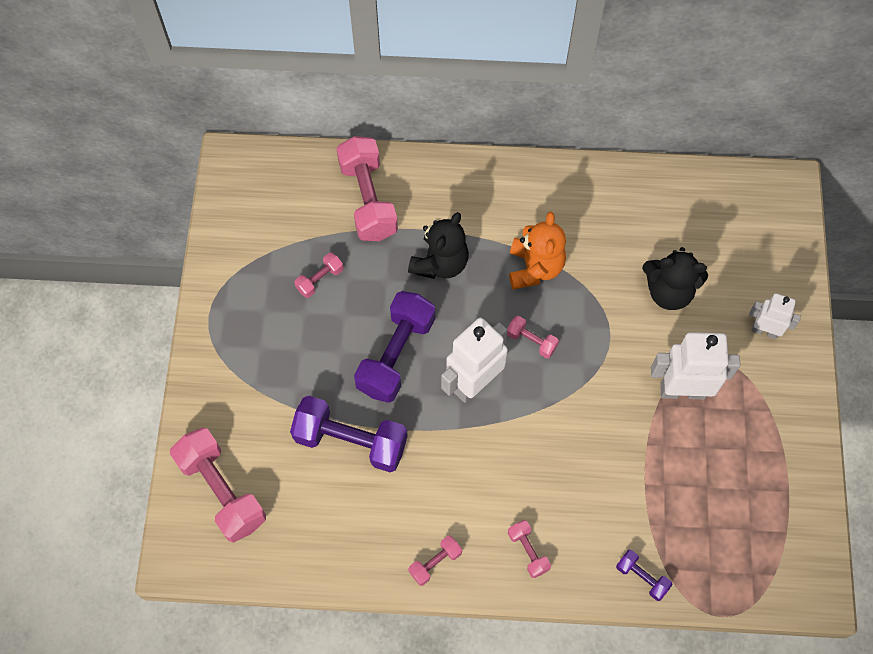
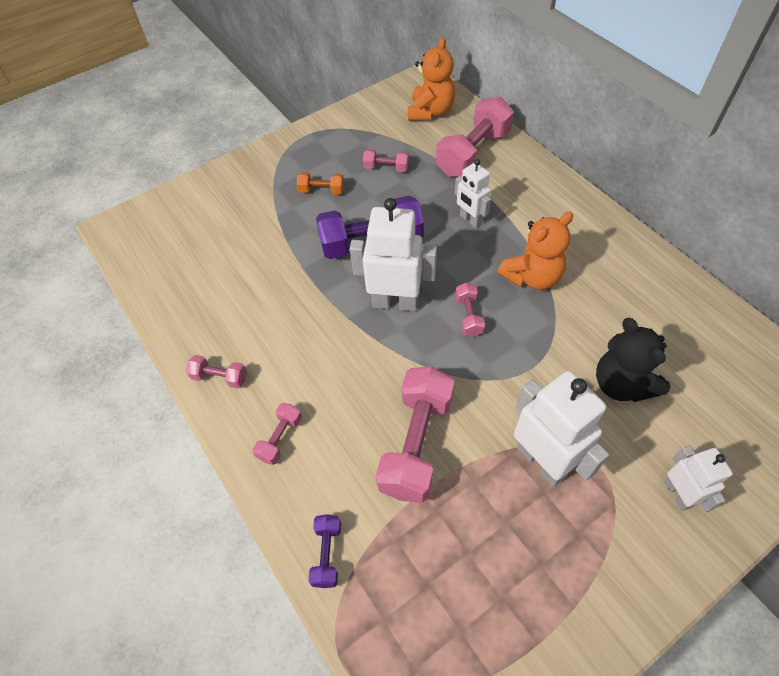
camera: 55 degrees right, 10 degrees down
(222, 491) = (182, 218): pink dumbbell -> pink dumbbell (416, 443)
(283, 190) = (430, 112): none -> orange teddy bear
(298, 351) = (321, 190): none -> orange dumbbell
(351, 441) = (279, 261): purple dumbbell -> none
(440, 263) = (470, 220): black teddy bear -> white robot

